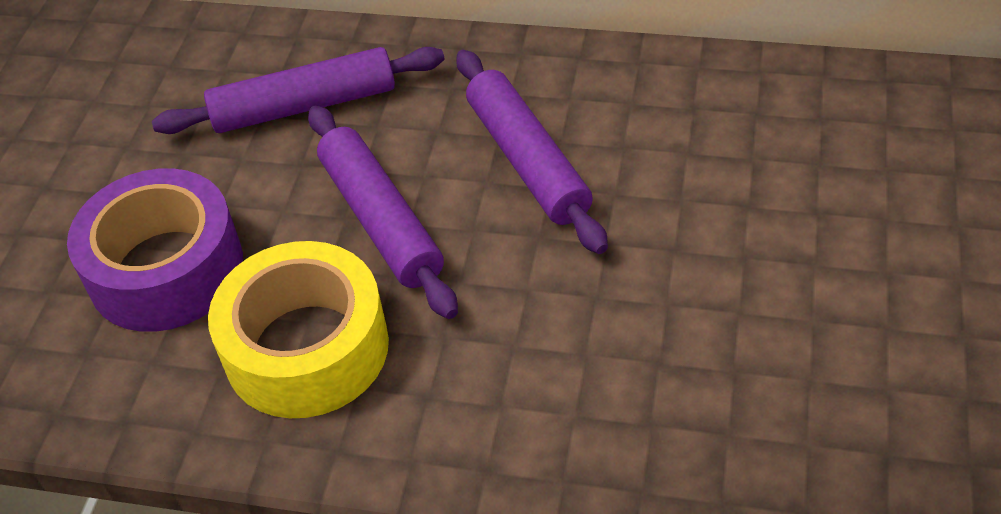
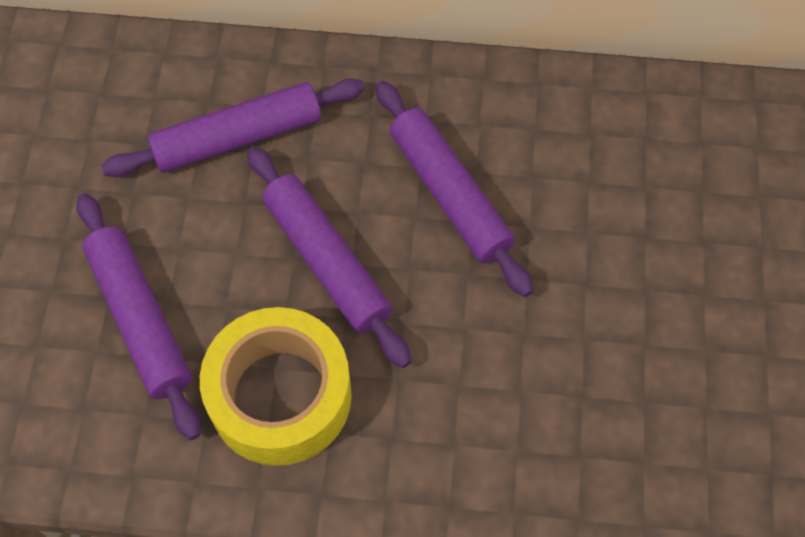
camera: 10 degrees left, 15 degrees up
(166, 269) = (140, 319): purple tape -> purple rolling pin

